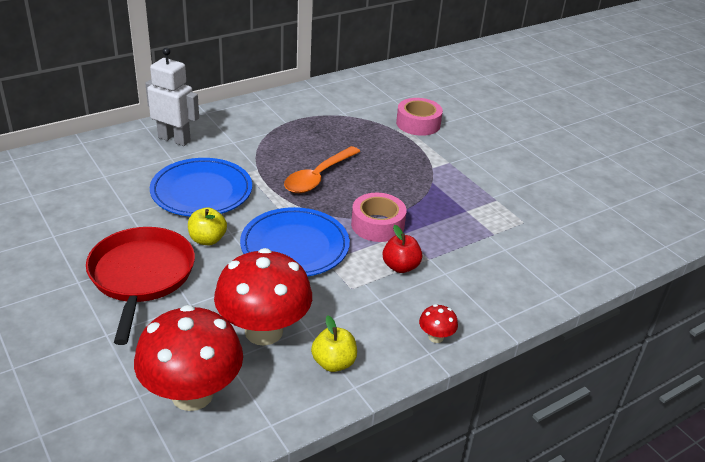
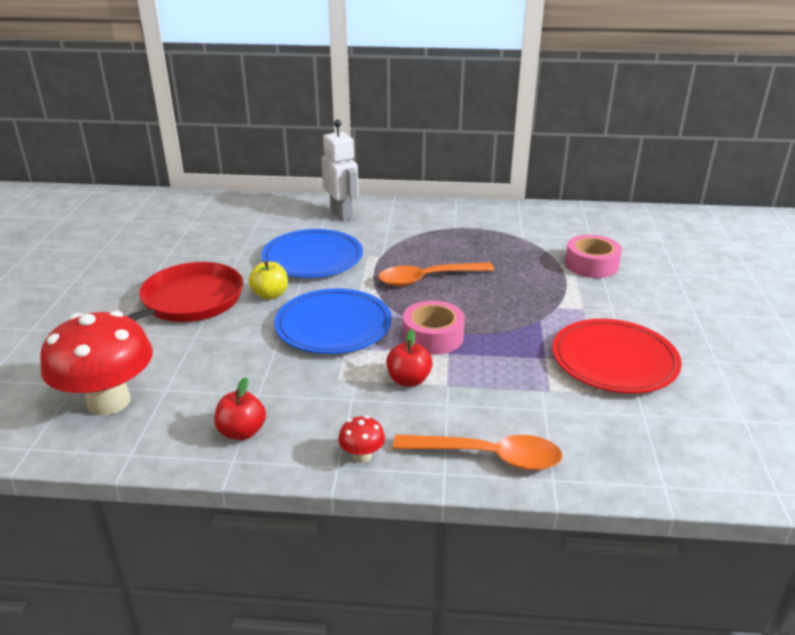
camera: 40 degrees right, 5 degrees down
(264, 331) = (221, 380): red mushroom -> none
(333, 363) = (242, 432): yellow apple -> red apple
(507, 195) = (614, 360): none -> red plate
(509, 298) = (487, 456): none -> orange spoon

